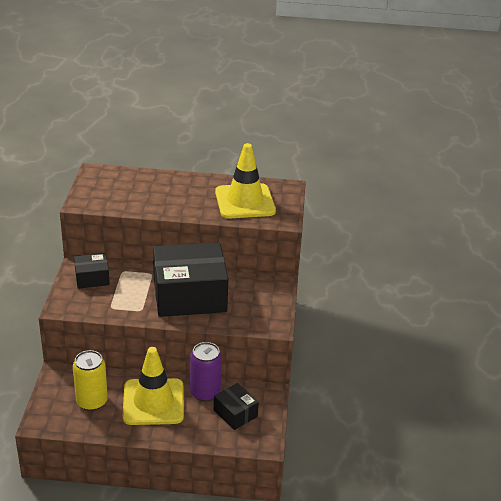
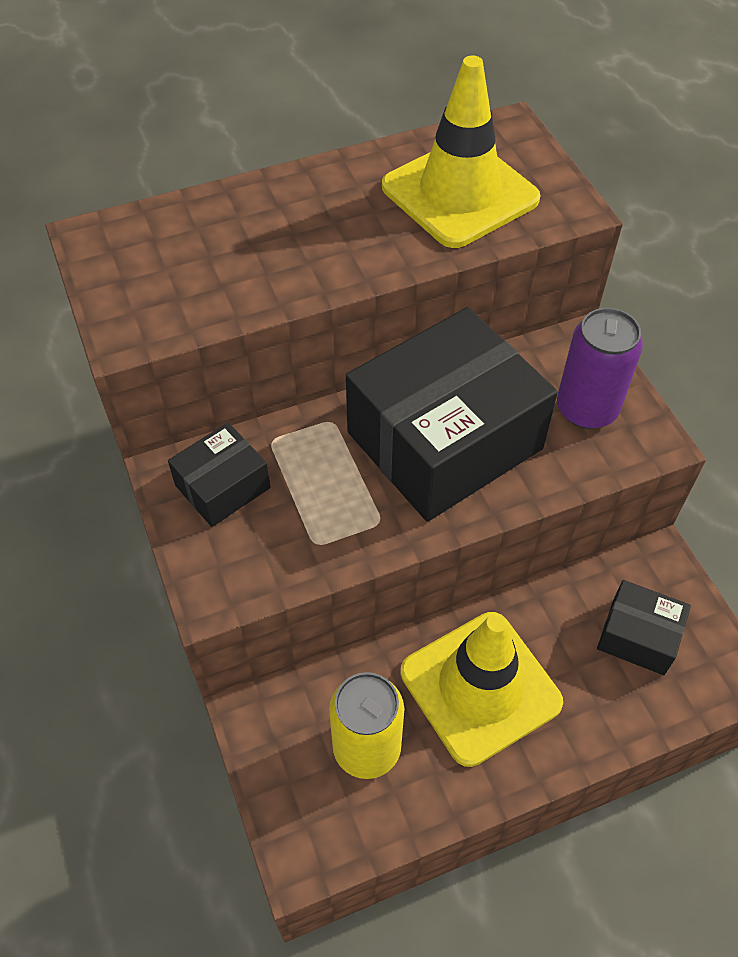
camera: 25 degrees left, 20 degrees up
(205, 392) = (554, 616): purple can -> purple can (586, 409)

